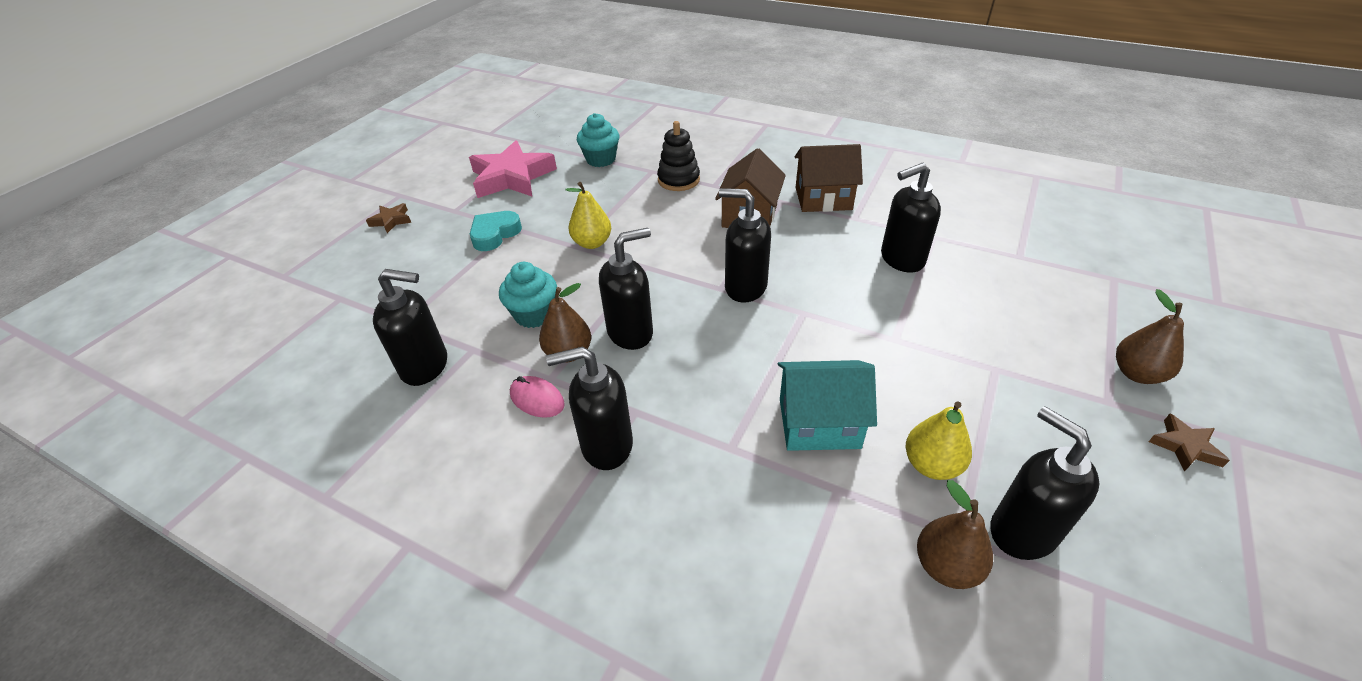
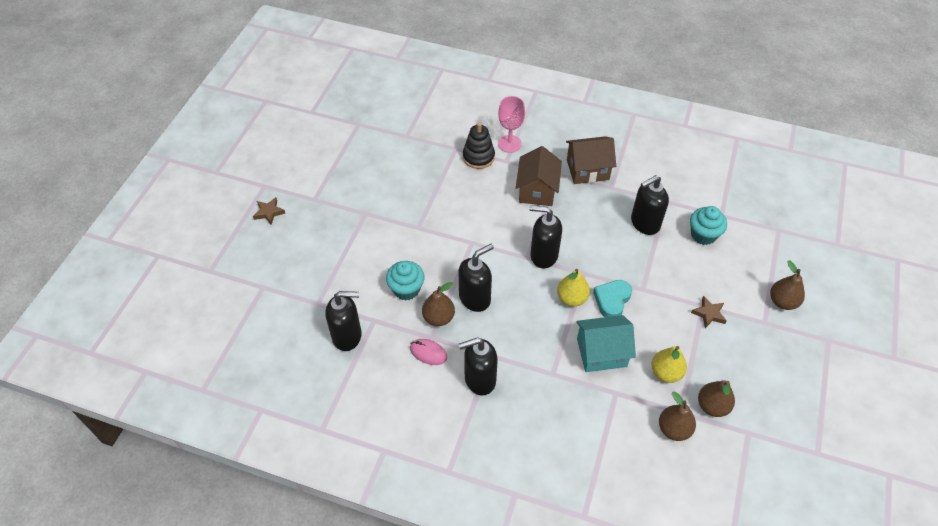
camera: 10 degrees left, 10 degrees up
(495, 234) = (354, 220): turquoise heart -> turquoise heart (612, 300)
(512, 177) = (347, 161): pink star -> none
(592, 243) = (429, 224): yellow pear -> yellow pear (571, 298)
(601, 159) = (413, 138): turquoise cupcake -> turquoise cupcake (703, 235)
(722, 169) = (509, 144): none -> pink goblet
(1021, 531) = (712, 406): black soap dispenser -> brown pear
(1185, 446) = (801, 347): brown star -> brown star (709, 314)

